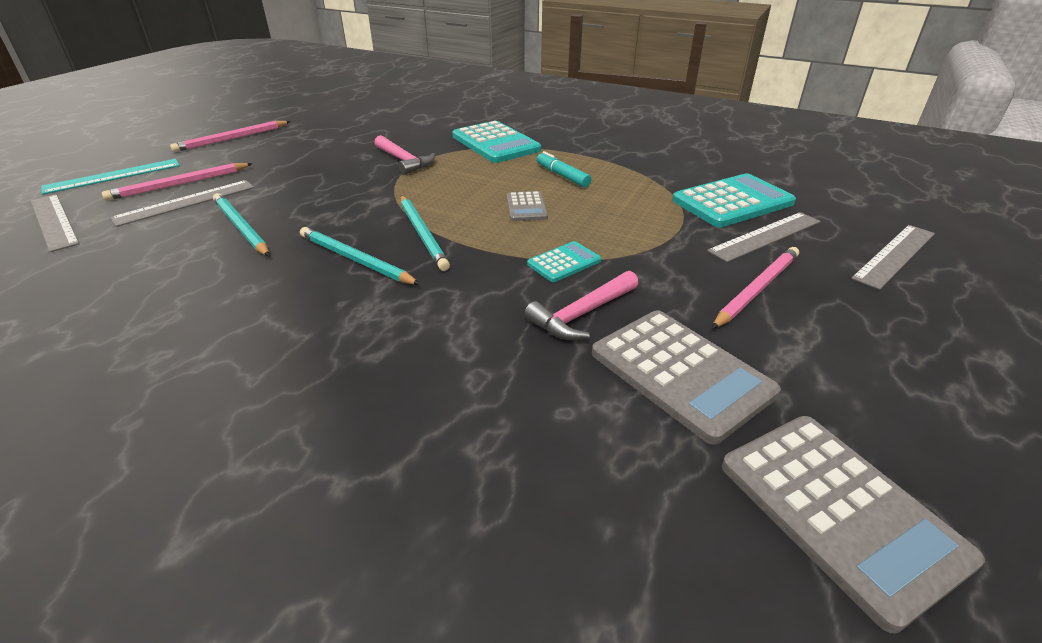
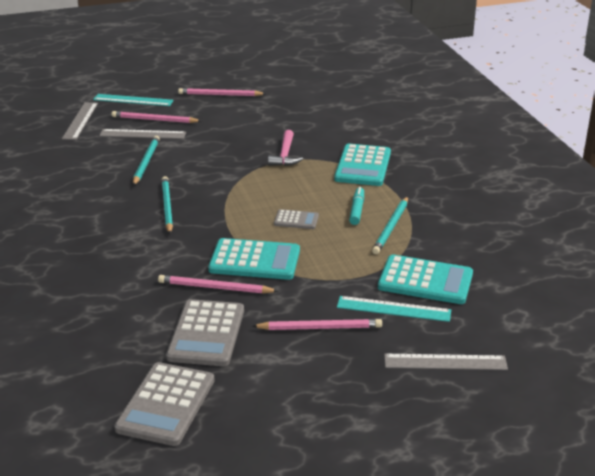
camera: 45 degrees right, 5 degrees down
(422, 234) = (217, 208): turquoise pencil -> turquoise pencil (391, 227)
(526, 207) = (296, 220): grey calculator -> grey calculator turned 120 degrees counterclockwise
(564, 262) = (254, 260): turquoise calculator -> turquoise calculator, size x1.91
(582, 314) = (215, 288): pink hammer -> pink pencil
(766, 236) = (393, 309): grey ruler -> turquoise ruler

